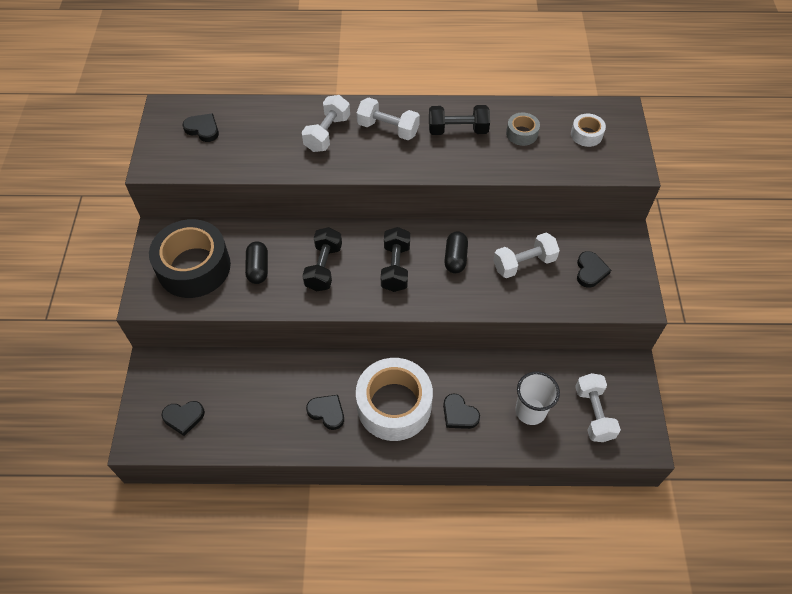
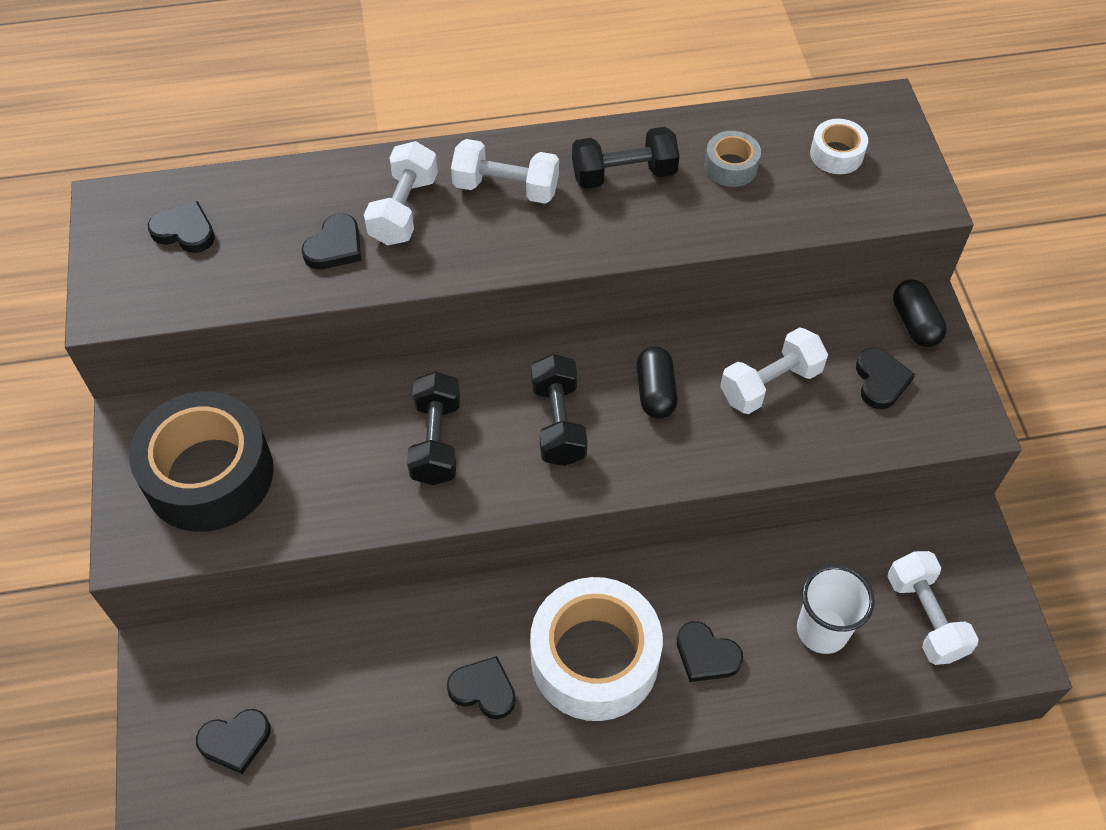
camera: 10 degrees left, 0 degrees up
(258, 268) = (323, 460): black capsule -> black capsule (915, 323)
(284, 149) = (335, 247): none -> black heart

